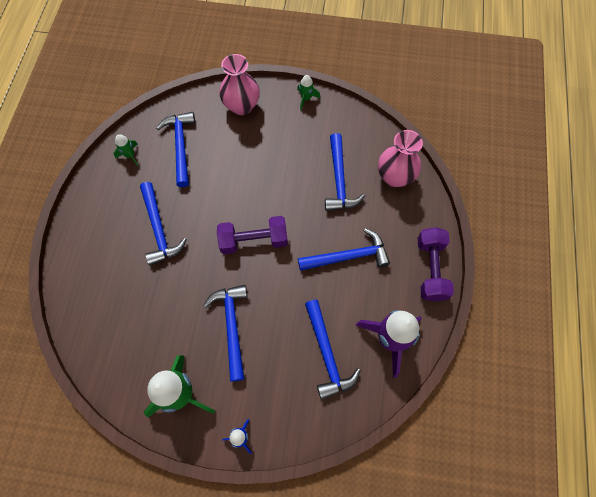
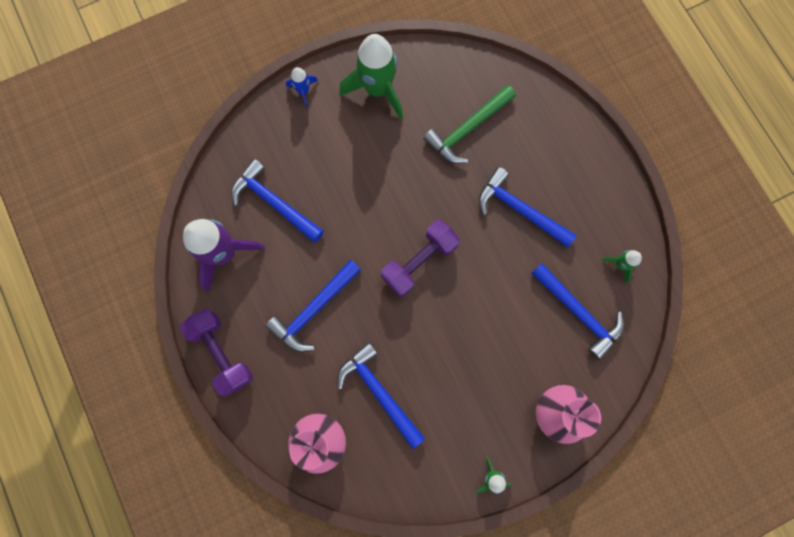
camera: 145 degrees right, 10 degrees up
(143, 310) = (467, 129): none -> green hammer
(231, 326) = (377, 169): blue hammer -> none

